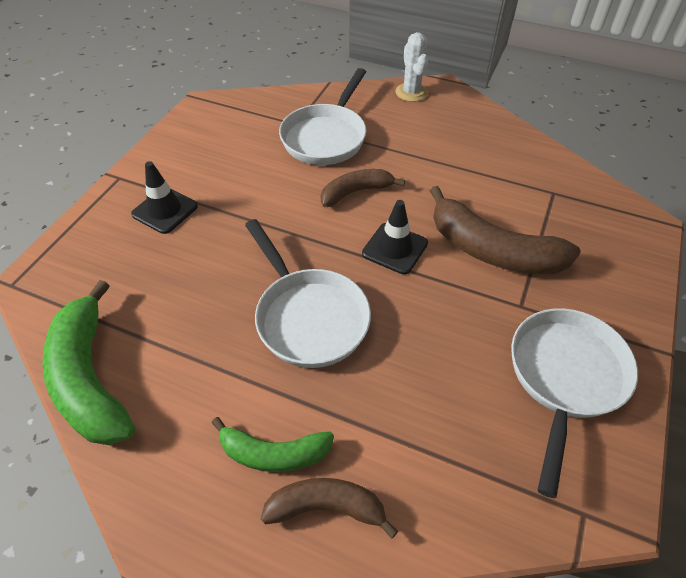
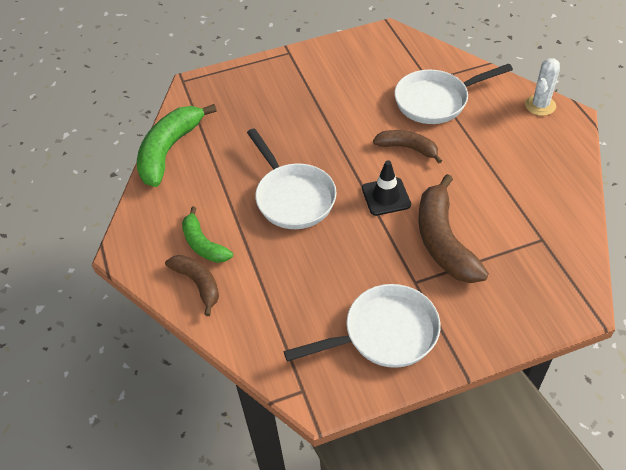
camera: 50 degrees right, 0 degrees up
(165, 210) = (290, 88): black traffic cone -> none
(308, 317) = (293, 197): white pan -> white pan turned 45 degrees counterclockwise

